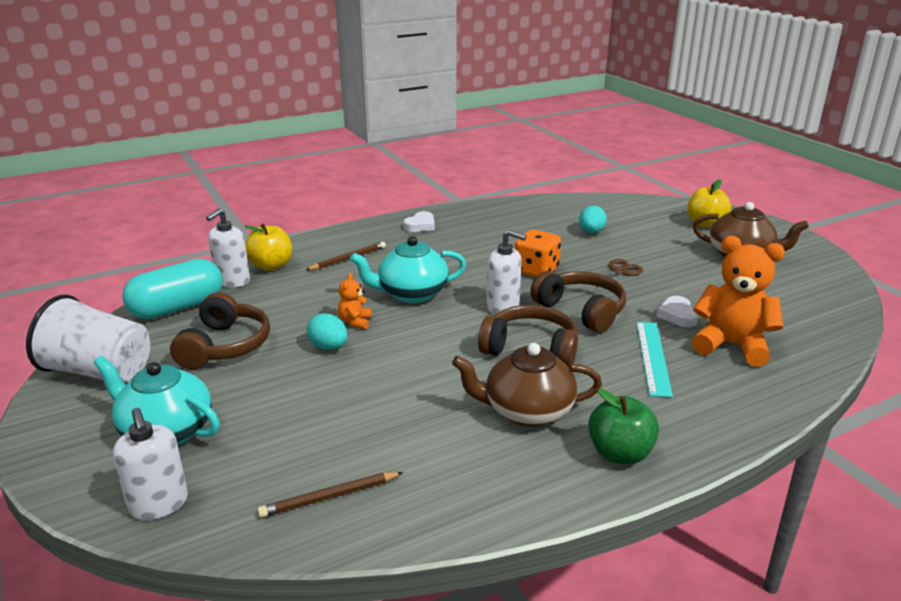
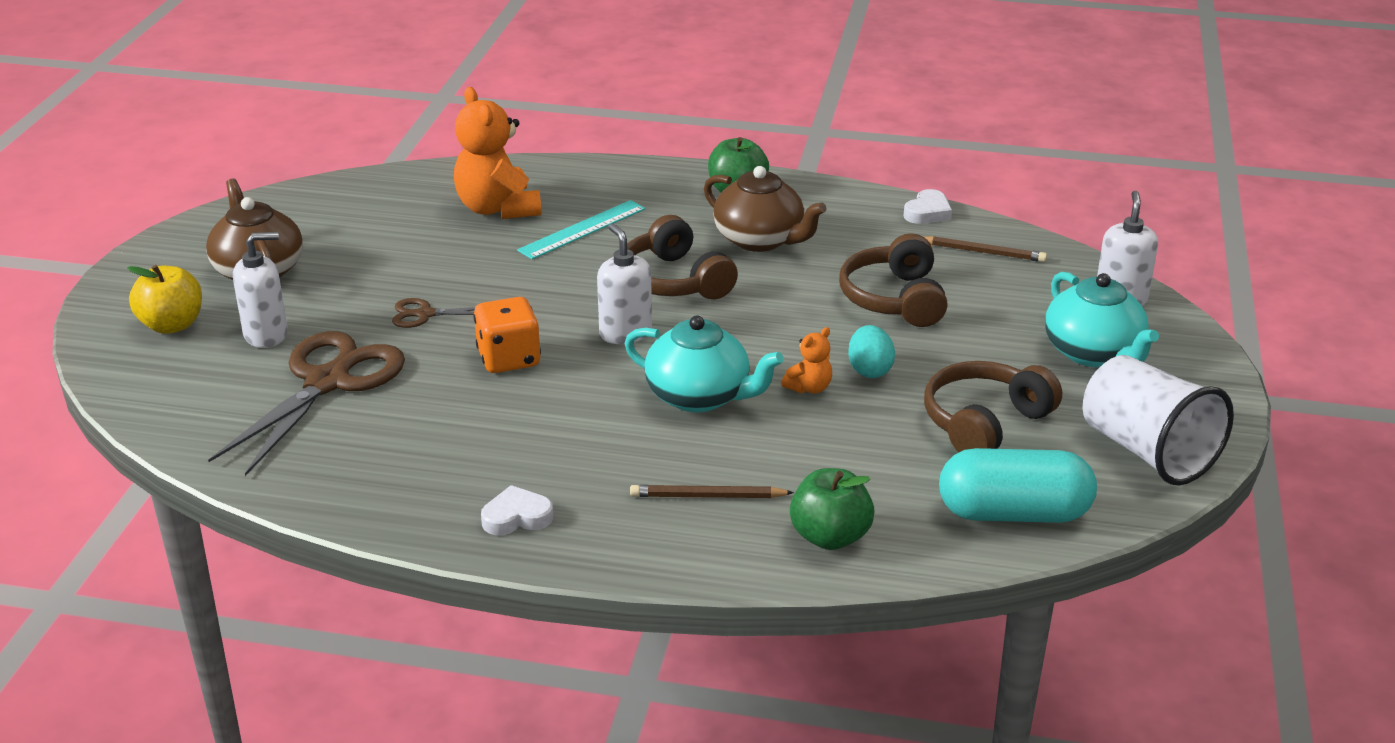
camera: 140 degrees left, 5 degrees up
(232, 281) = (908, 531): white soap dispenser -> white soap dispenser (266, 335)
(271, 266) = (830, 537): yellow apple -> green apple
(581, 311) = (557, 293): brown headphones -> brown headphones (894, 299)
(591, 232) = (327, 382): turquoise egg -> brown scissors
(677, 315) = (480, 248): white heart -> white heart (927, 212)

